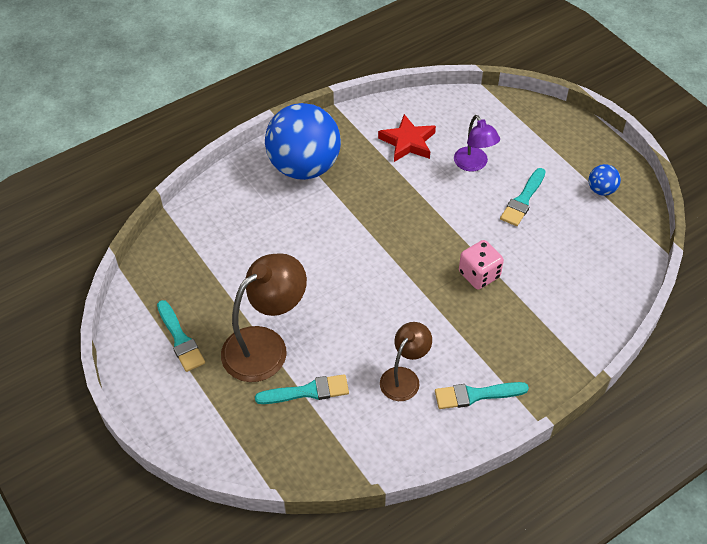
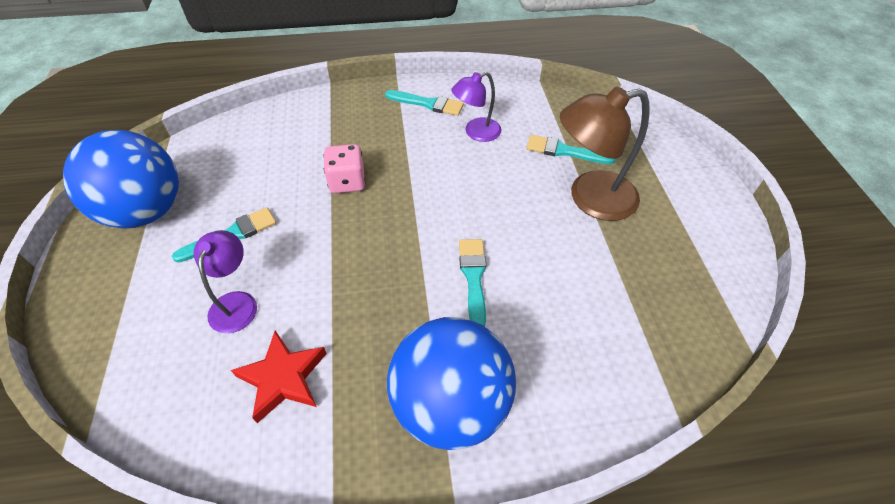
camera: 155 degrees left, 0 degrees up
(180, 339) = (679, 236): turquoise brush -> turquoise brush (473, 278)
(404, 377) = (476, 132): brown lamp -> purple lamp
(601, 190) = (146, 211): blue ball -> blue ball, size x2.43

